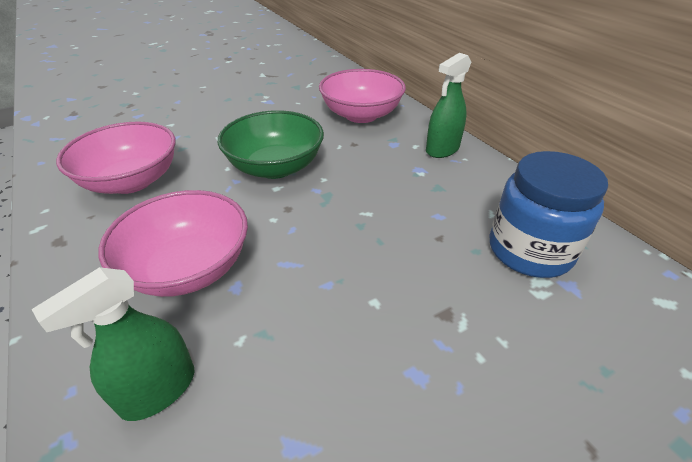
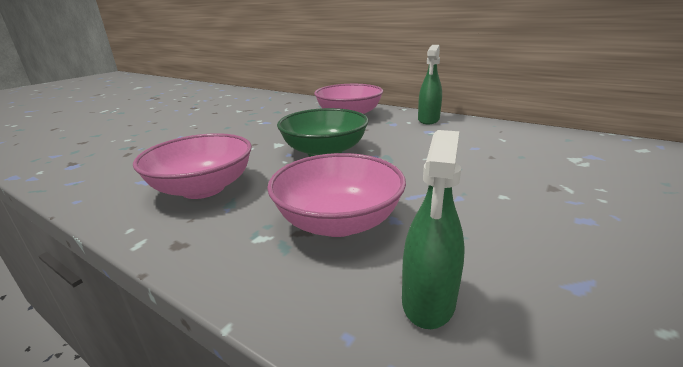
camera: 25 degrees left, 15 degrees down
(530, 250) = (548, 148): blue jar -> none

